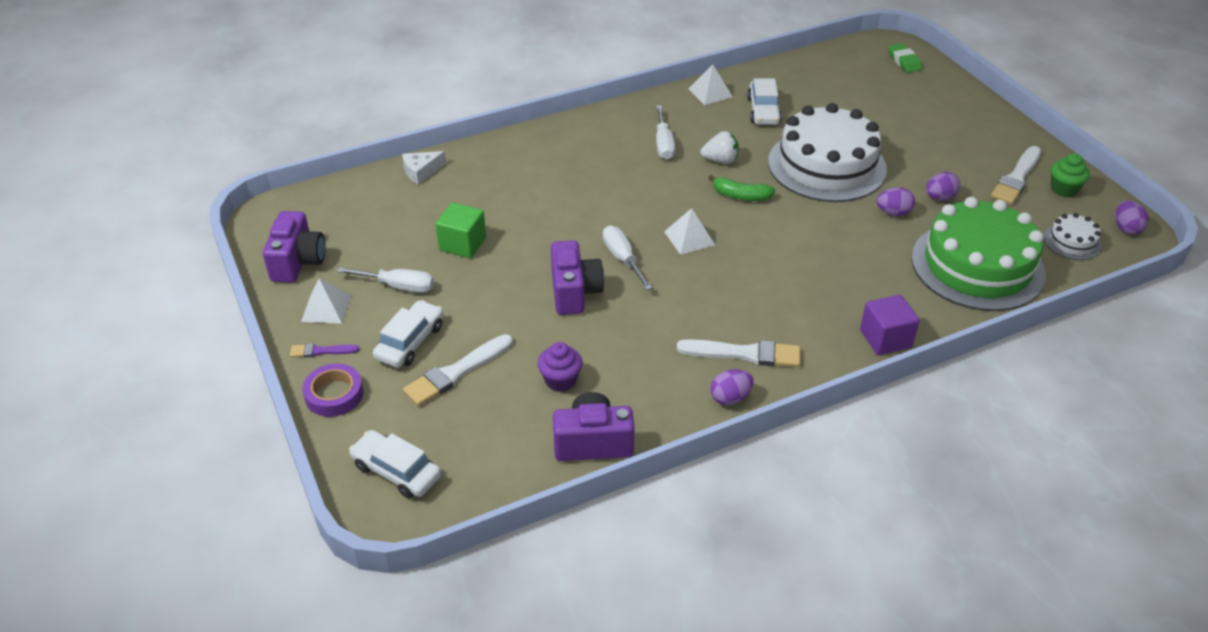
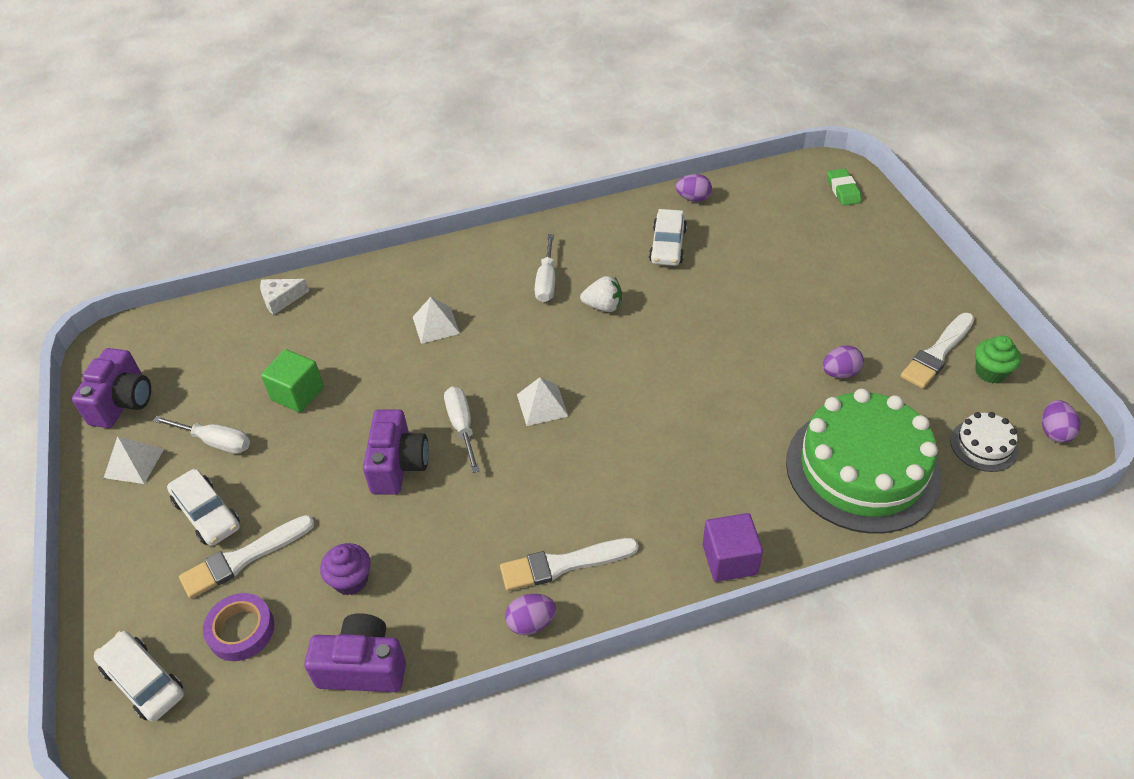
camera: 10 degrees right, 5 degrees up
(321, 351) = (112, 517): purple brush -> none
(334, 394) = (109, 574): purple tape -> purple tape (241, 630)
(410, 342) = (207, 514): white car -> white car turned 105 degrees clockwise
(710, 92) = (615, 219): white pyramid -> white pyramid (436, 325)
(740, 196) = (613, 354): green banana -> none
(745, 354) = (563, 564): white brush -> white brush turned 150 degrees clockwise
(826, 165) = (720, 321): white cake -> none
(893, 212) = (781, 389): purple egg -> purple egg (693, 198)

